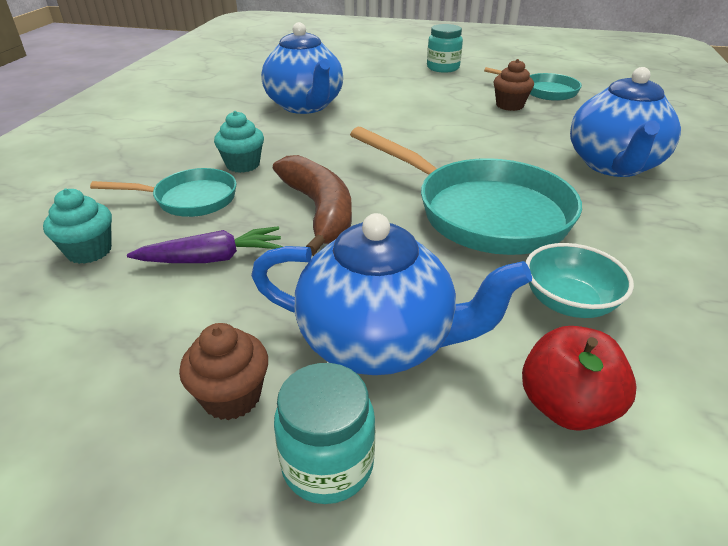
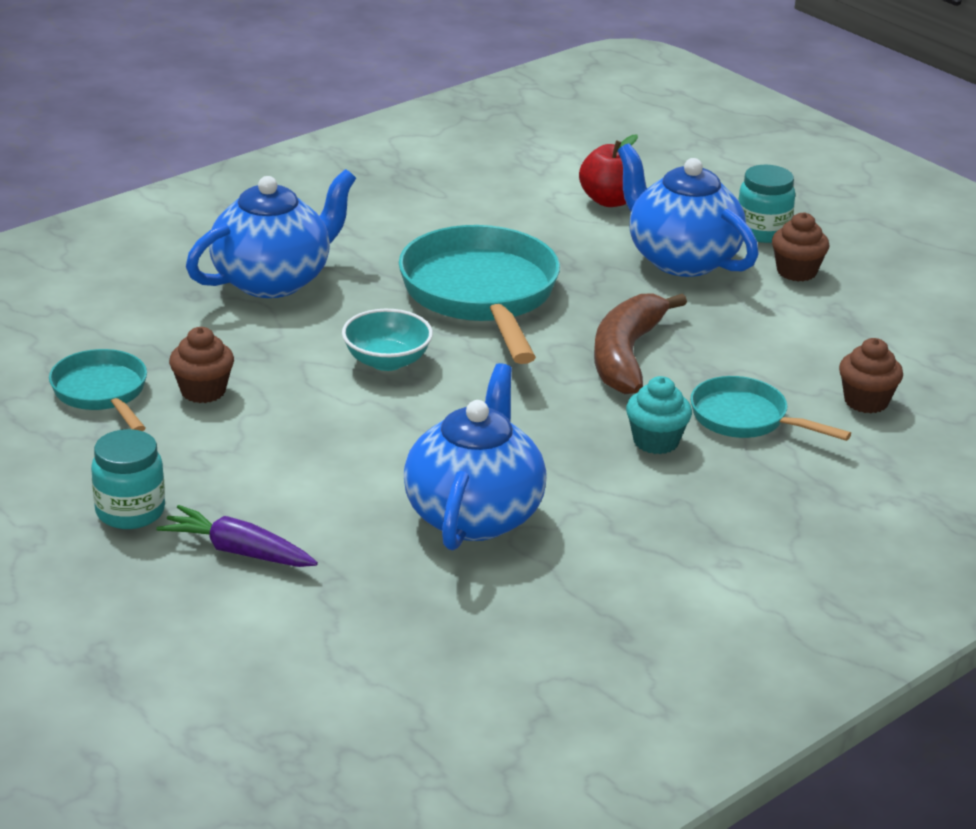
camera: 145 degrees left, 5 degrees down
(89, 251) = (866, 401): turquoise cupcake -> brown cupcake
(213, 259) = (758, 352): purple carrot -> purple carrot (237, 551)
(569, 302) = (525, 228): turquoise bowl -> turquoise bowl (387, 361)

